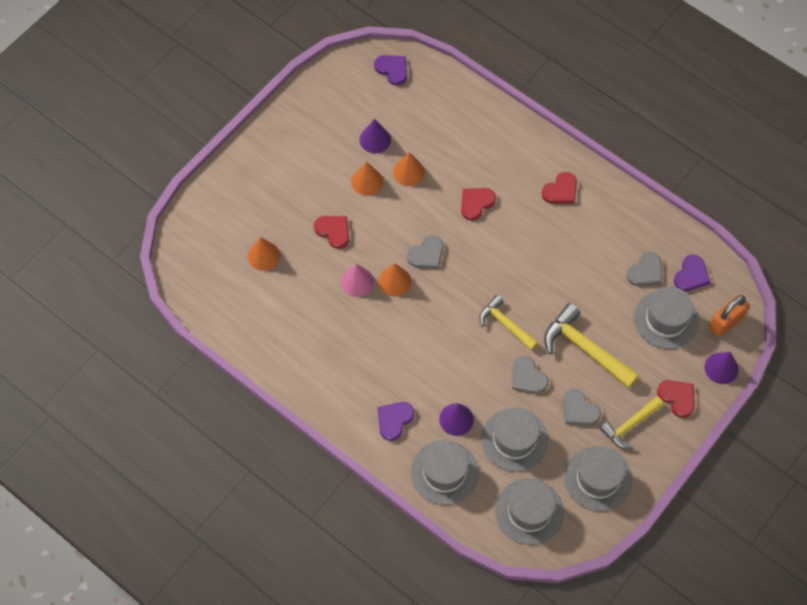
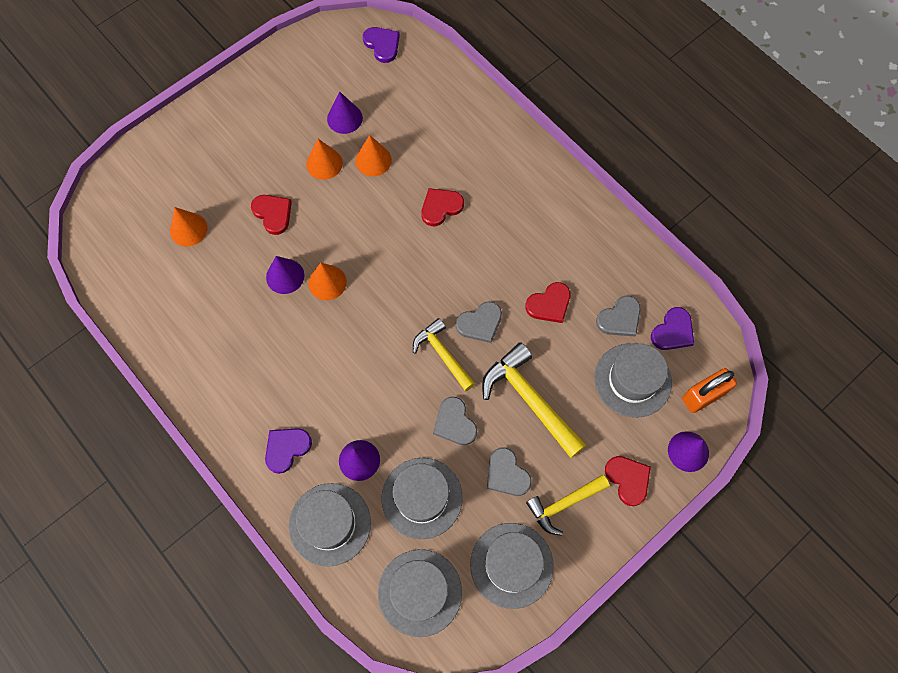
camera: 10 degrees right, 5 degrees up
(357, 282) = (285, 276): pink cone -> purple cone
(426, 254) = (371, 257): grey heart -> grey heart (480, 323)
(561, 190) = (540, 208): red heart -> red heart (549, 304)

